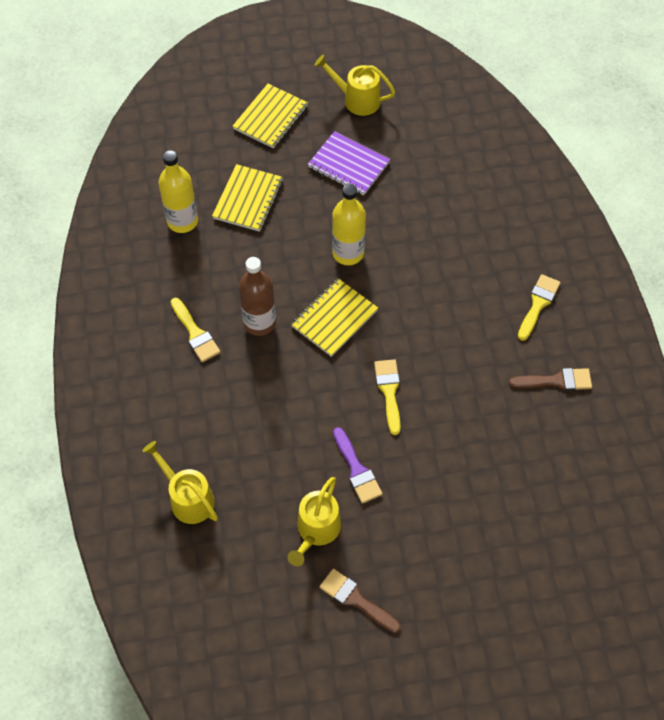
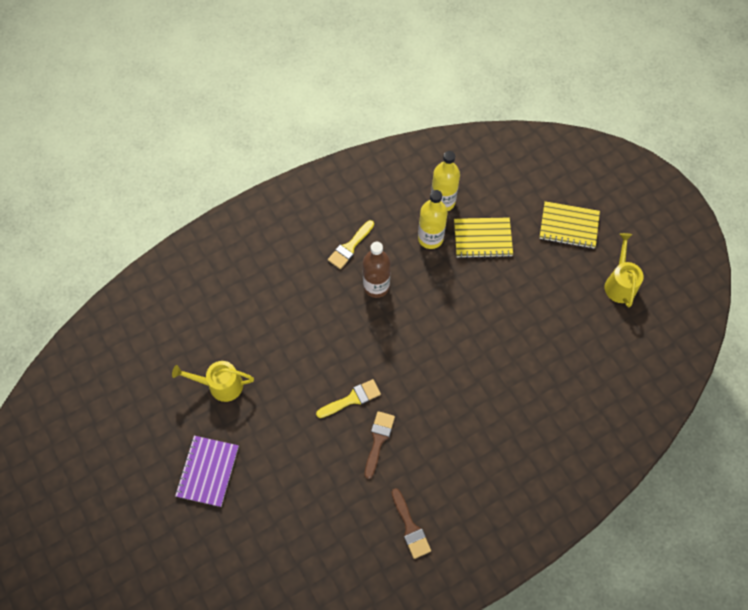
camera: 70 degrees right, 5 degrees up
(188, 498) = (218, 292): yellow watering can -> none
(334, 318) = (401, 338): yellow notebook -> none
(348, 165) = (550, 299): purple notebook -> purple notebook (208, 471)
(348, 253) = (465, 327): yellow bottle -> yellow bottle (430, 238)
(356, 469) = (278, 397): purple brush -> none
(356, 600) = (176, 430): brown brush -> brown brush (378, 440)
(538, 304) = (478, 492): yellow brush -> none

